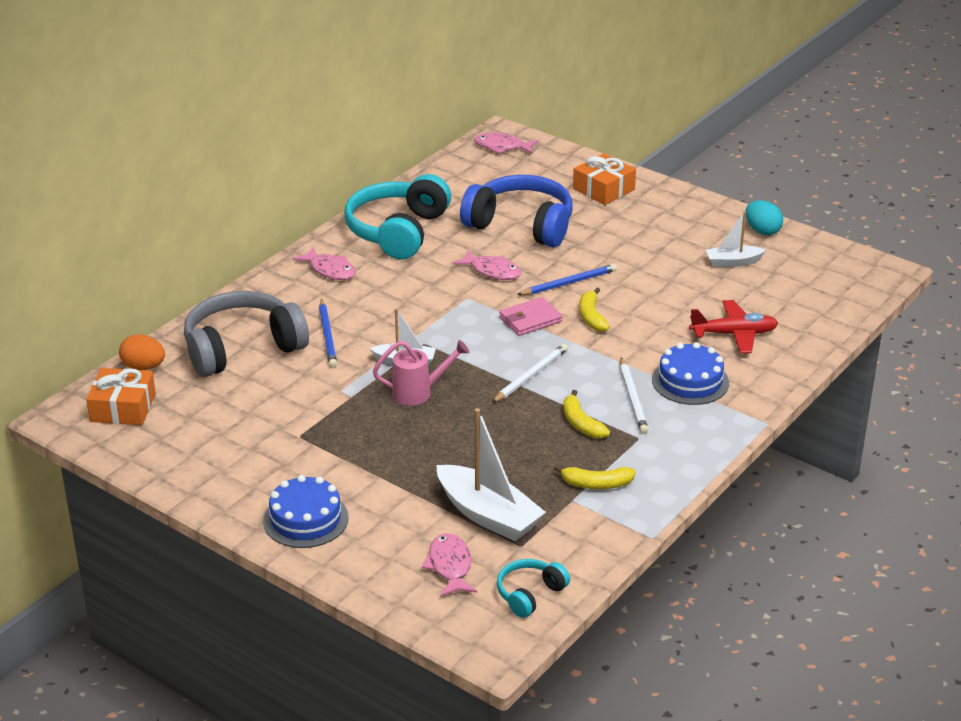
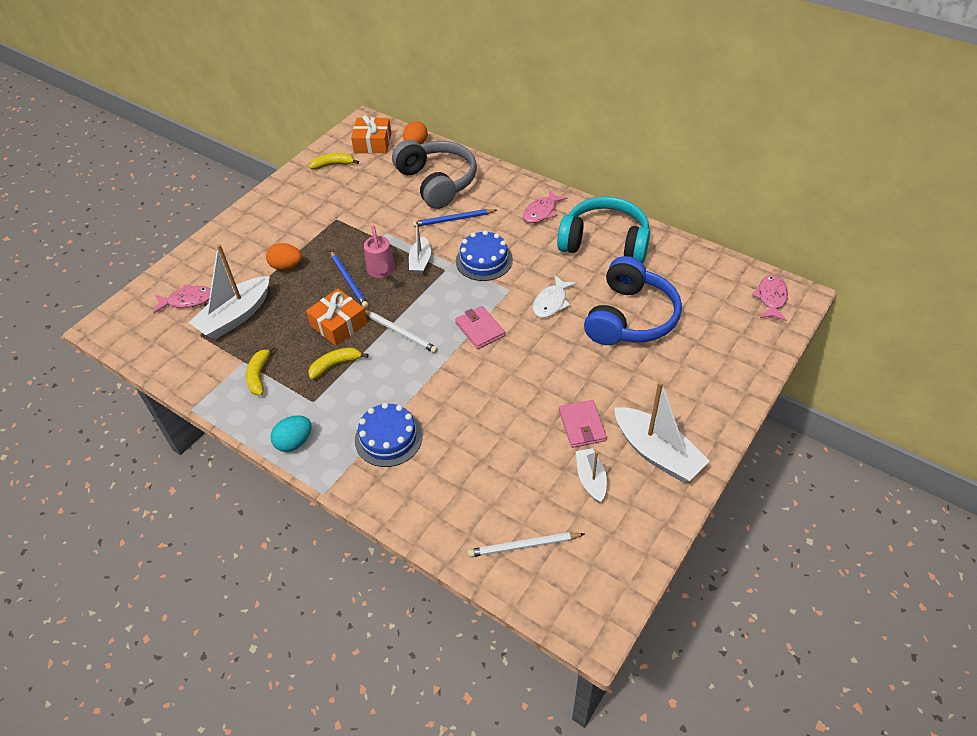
camera: 90 degrees right, 15 degrees up
(305, 519) = (249, 231): blue cake -> blue cake (484, 260)
(393, 476) = (286, 266): none -> orange egg
(492, 271) = (551, 302): pink fish -> white fish
(529, 594) = (149, 341): turquoise headphones -> none
(568, 283) = (538, 352): blue pencil -> blue pencil (349, 281)
(591, 317) = (486, 369): yellow banana -> yellow banana (333, 165)
(603, 189) = (711, 375): orange gift -> orange gift (339, 324)
(633, 398) = (366, 397): white pencil -> white pencil (523, 546)
(669, 263) = (582, 425): none -> pink wallet
(700, 226) = (657, 453): none -> white boat
(734, 334) = (462, 474): red plane -> none
(762, 231) = (658, 509): turquoise egg -> turquoise egg (294, 442)

